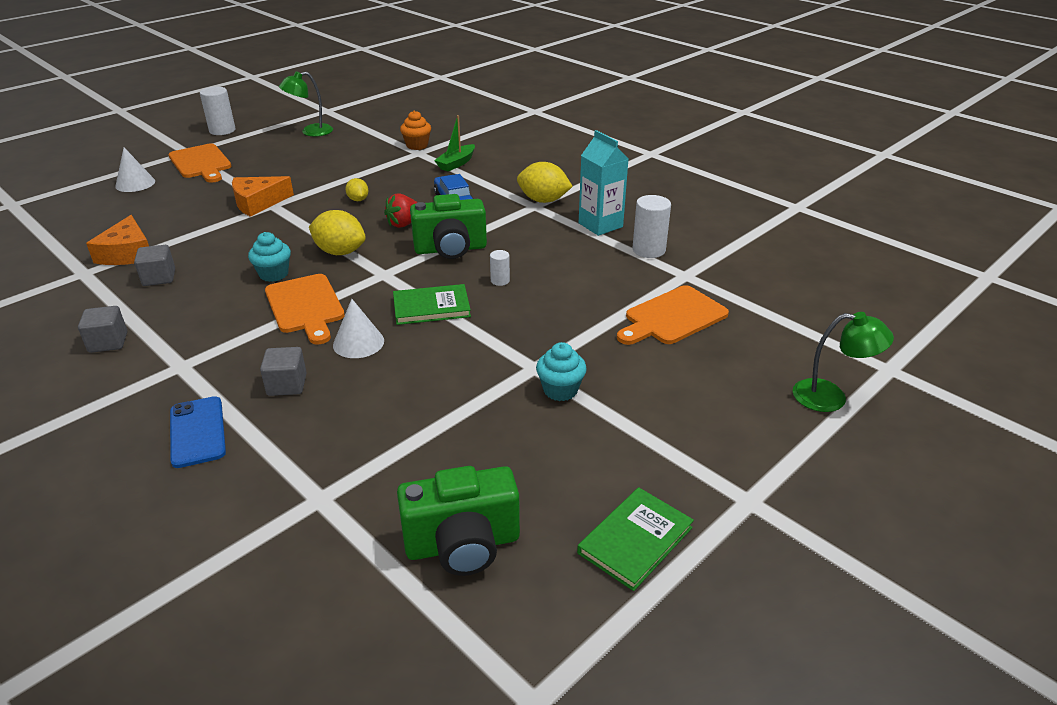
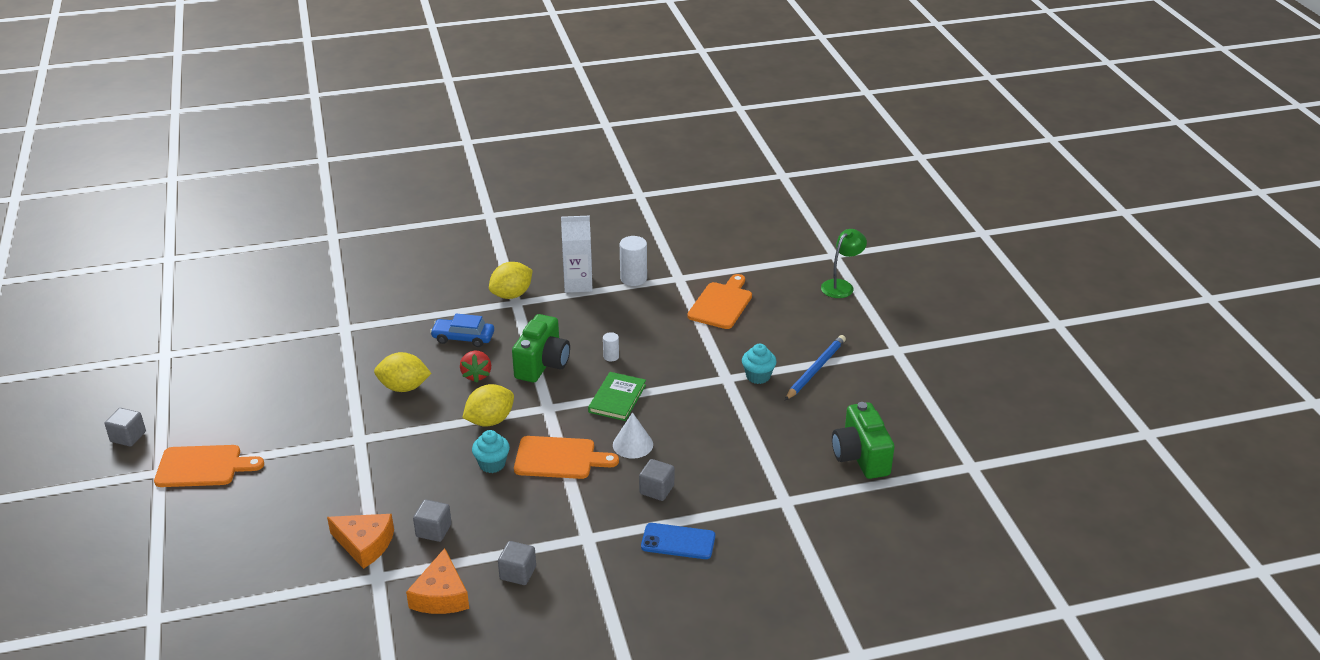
camera: 60 degrees left, 0 degrees up
(135, 183) = (203, 520): white cone -> none
(222, 130) = (128, 437): white cylinder -> grey cube
(258, 203) = (344, 446): orange cheese -> orange cheese (441, 595)
(310, 132) = (211, 378): green lamp -> none
(358, 200) = (404, 387): yellow lemon -> yellow lemon, size x1.79
(417, 145) = (327, 324): orange cupcake -> none
(456, 163) = (393, 314): green boat -> none
(463, 545) = (860, 457): green camera -> green camera turned 150 degrees clockwise
(600, 225) = (578, 284): turquoise carton -> white carton
(622, 434) = (815, 369): none -> blue pencil
(635, 540) = (897, 398): green book -> none
(672, 317) = (721, 304): orange cutting board -> orange cutting board turned 150 degrees counterclockwise

